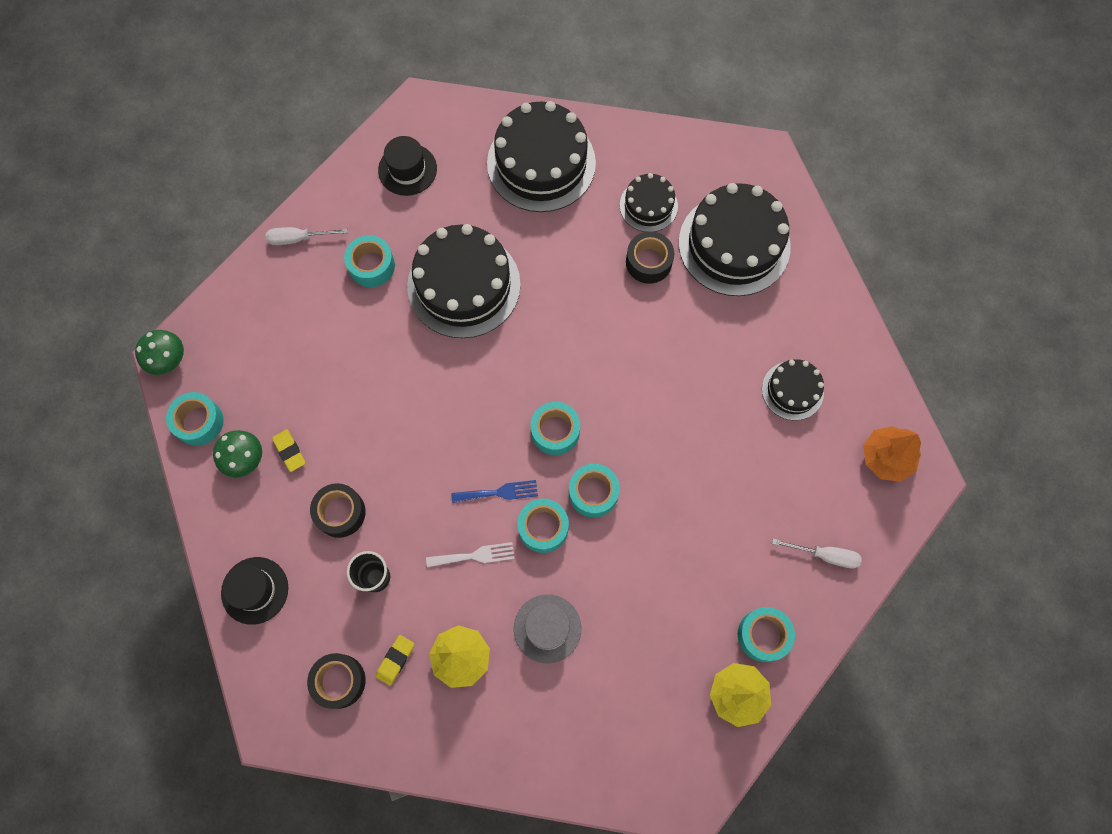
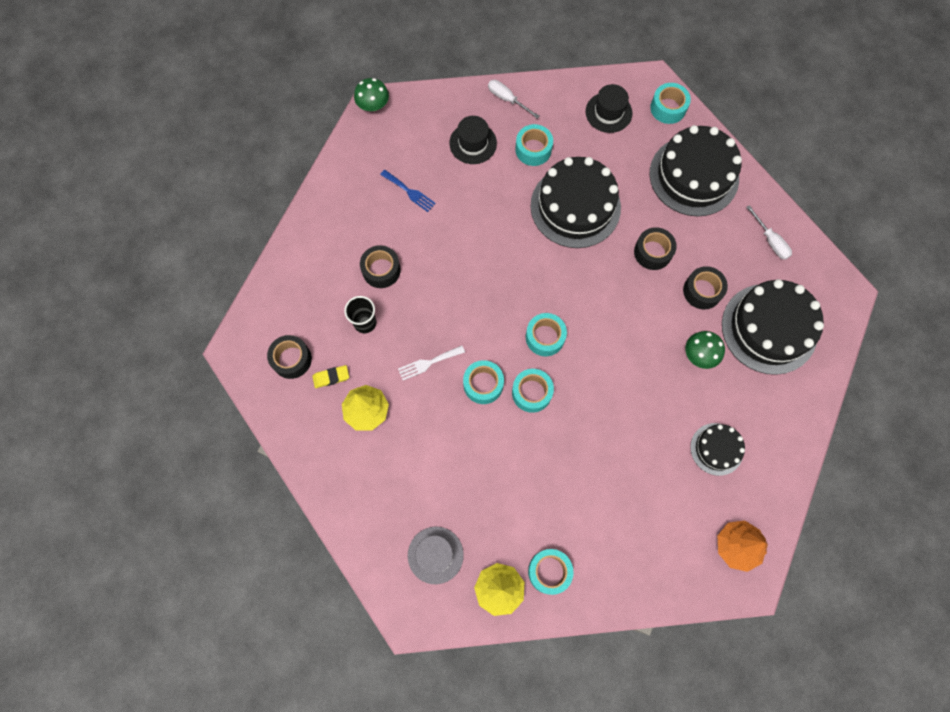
camera: 45 degrees right, 0 degrees up
(199, 422) = (356, 153): turquoise tape -> turquoise tape (668, 108)
(244, 459) = (360, 194): green mushroom -> green mushroom (700, 354)
(255, 590) = (297, 269): black hat -> black hat (473, 143)
(289, 451) = (387, 212): yellow eraser -> none
(474, 556) = (429, 363): white fork -> white fork turned 120 degrees clockwise
(498, 492) = (477, 341): blue fork -> blue fork (409, 191)
(547, 628) = (429, 442): grey hat -> grey hat (435, 555)
(573, 265) = (653, 252): none -> black tape
(648, 205) = (736, 258): black cake -> none
(824, 555) = (635, 564): white screwdriver -> white screwdriver (770, 241)

